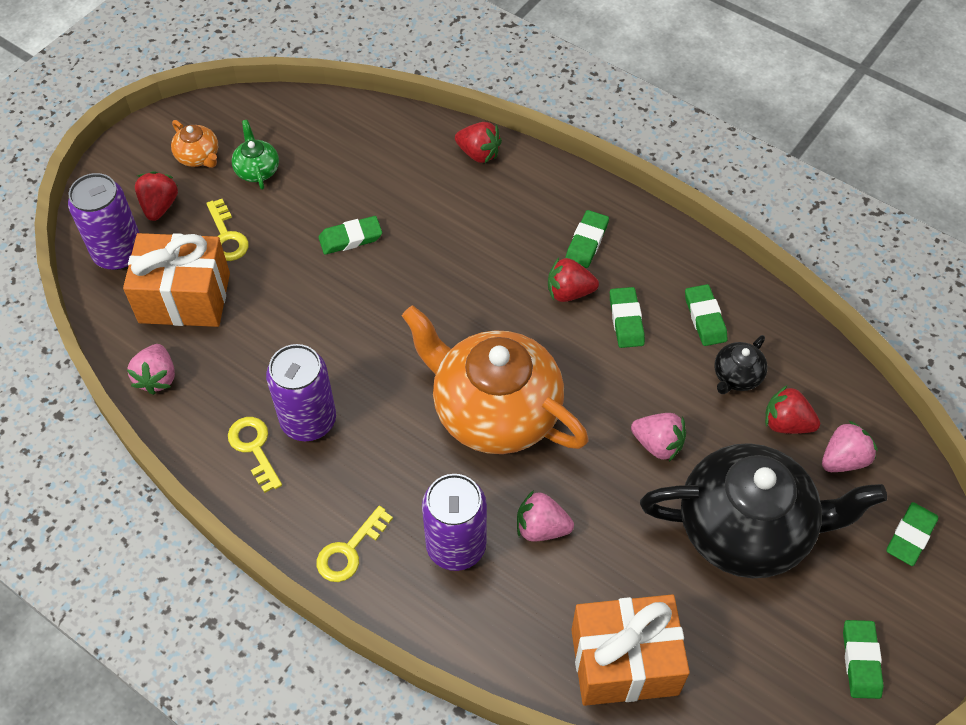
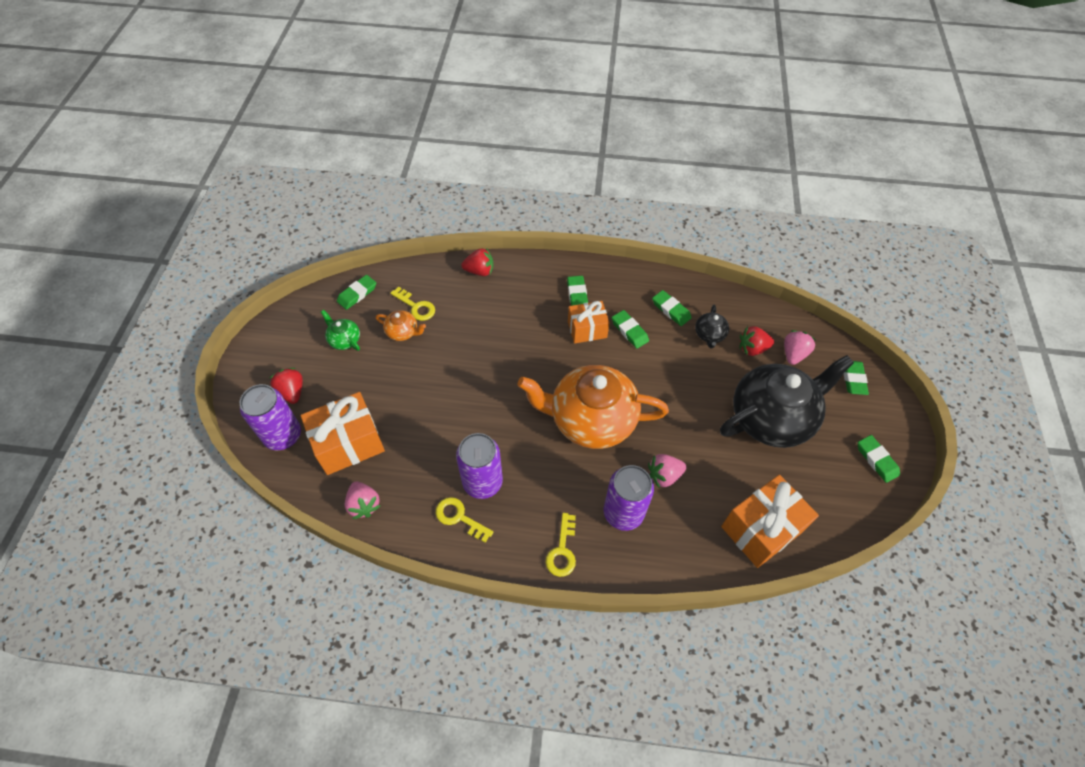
camera: 30 degrees left, 0 degrees up
(198, 156) = (298, 348): orange teapot -> orange teapot (403, 332)
(226, 236) = (351, 391): yellow key -> yellow key (416, 306)
(350, 238) = (434, 356): green eraser -> green eraser (357, 294)
(569, 292) = (587, 329): red strawberry -> orange gift
(658, 444) = (694, 394): pink strawberry -> none

